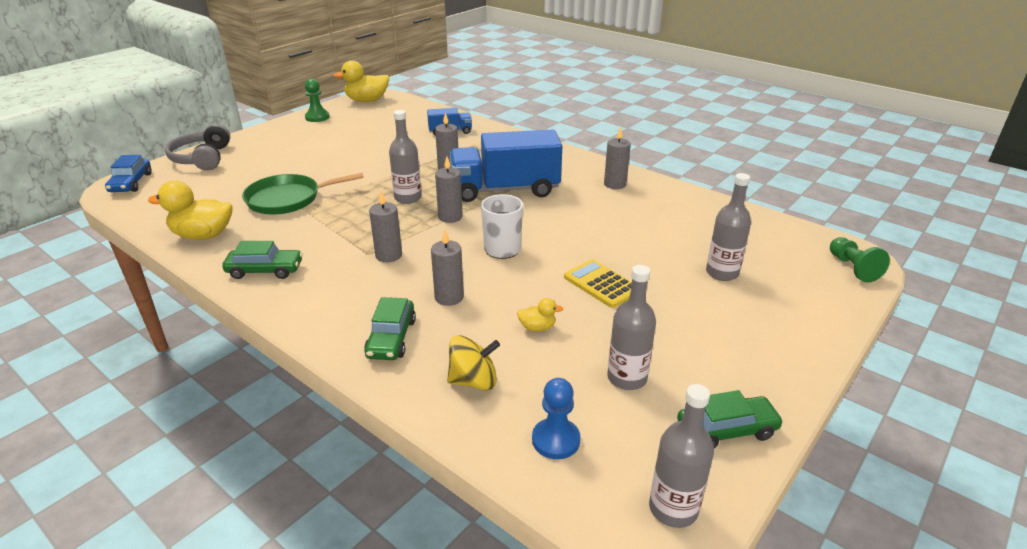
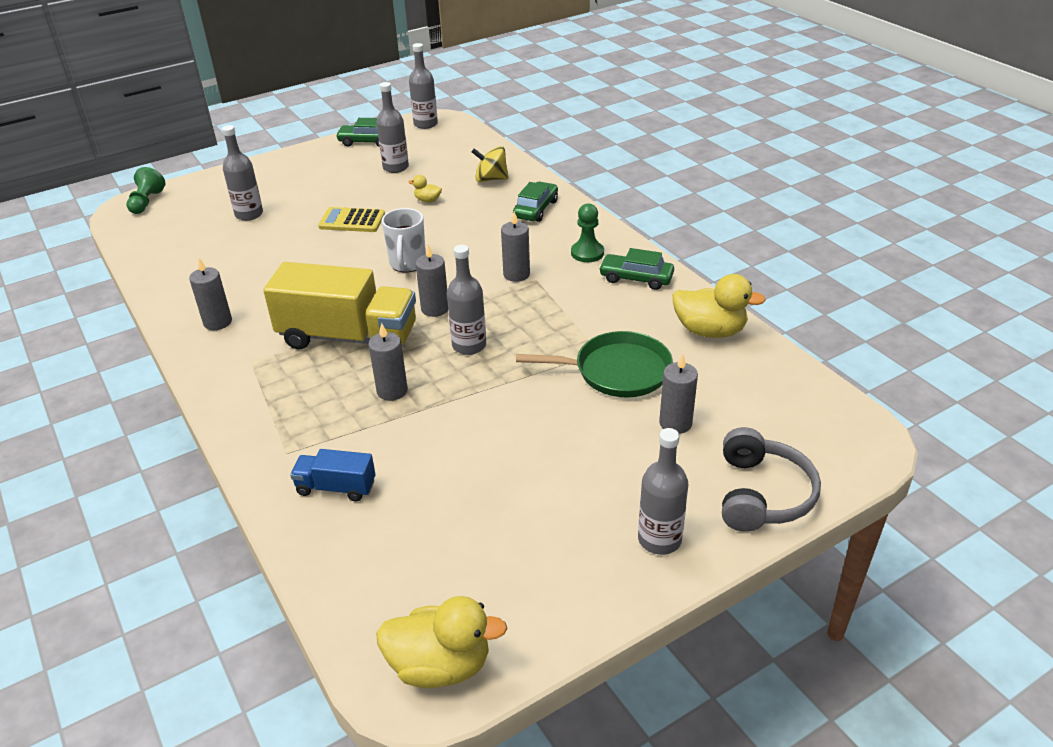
camera: 160 degrees left, 5 degrees up
(131, 183) = (850, 449): blue car -> none
(267, 138) = (659, 539): none -> grey bottle
(317, 117) = (562, 604): green pawn -> green pawn (587, 253)
(449, 297) = (480, 230): grey candle -> grey candle (675, 423)
(505, 190) = (348, 337): blue truck -> yellow truck
(555, 440) = (461, 150): blue pawn -> none
(601, 284) = (352, 221): yellow calculator -> yellow calculator turned 120 degrees clockwise

